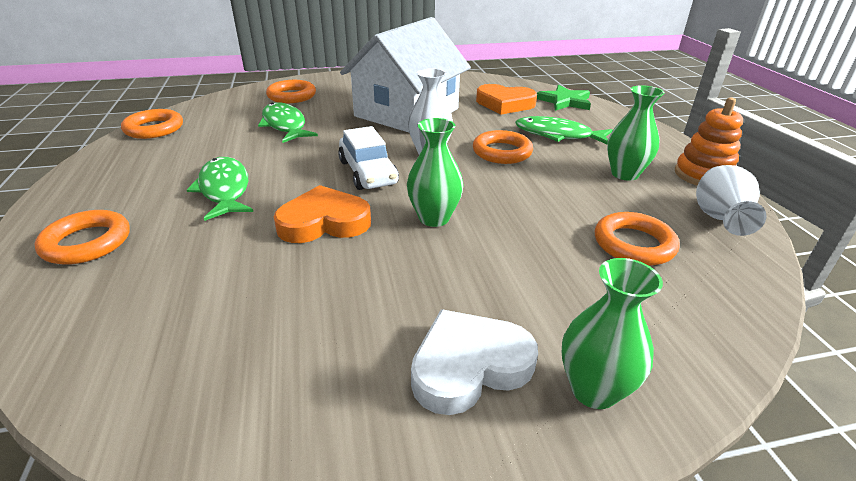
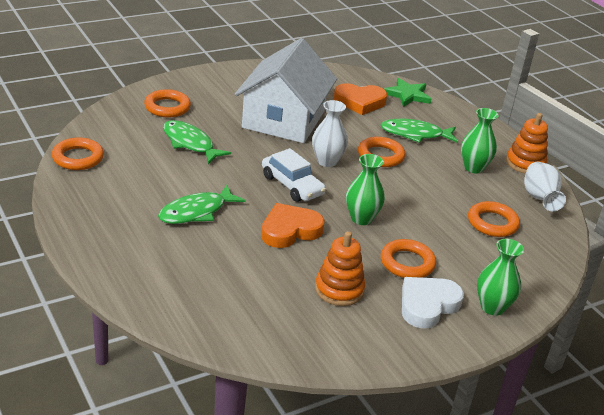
camera: 20 degrees left, 0 degrees up
(87, 242) = (139, 264): orange ring -> orange ring (407, 263)
(224, 189) = (196, 212): green fish -> green fish turned 90 degrees counterclockwise
(332, 316) = (339, 290): none -> orange stacking toy

